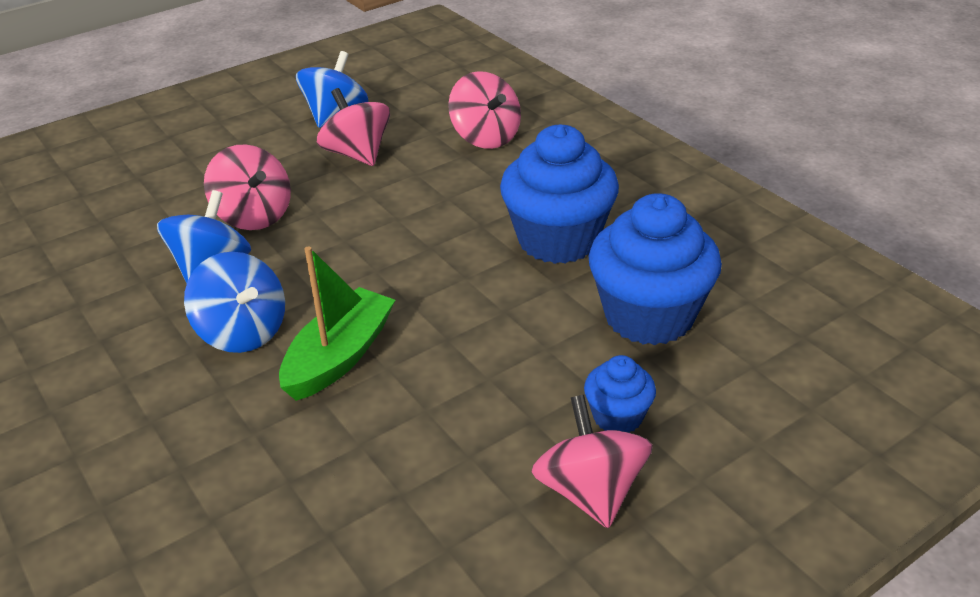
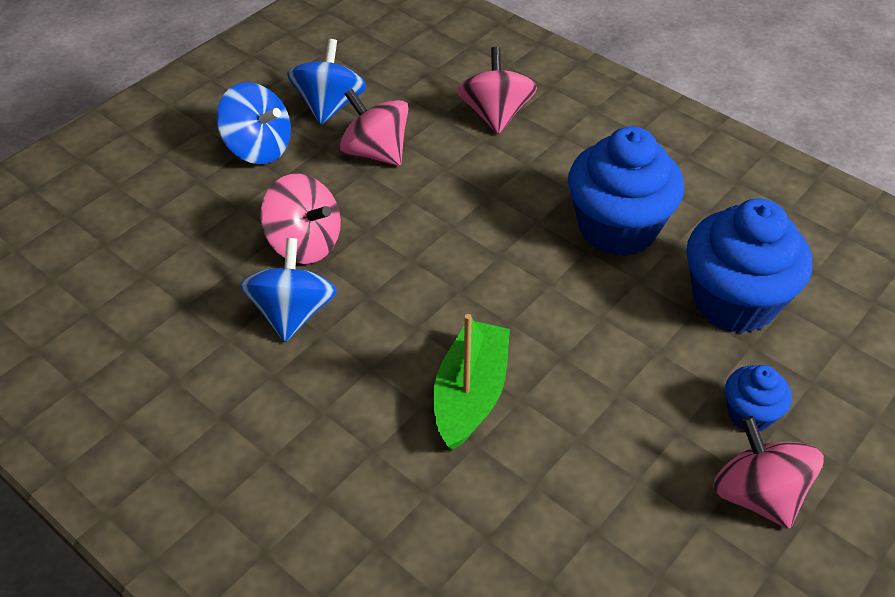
camera: 15 degrees left, 10 degrees up
(243, 332) = (362, 383): blue spinning top -> blue spinning top (258, 148)
(485, 137) = (495, 115): pink spinning top -> pink spinning top turned 135 degrees counterclockwise

